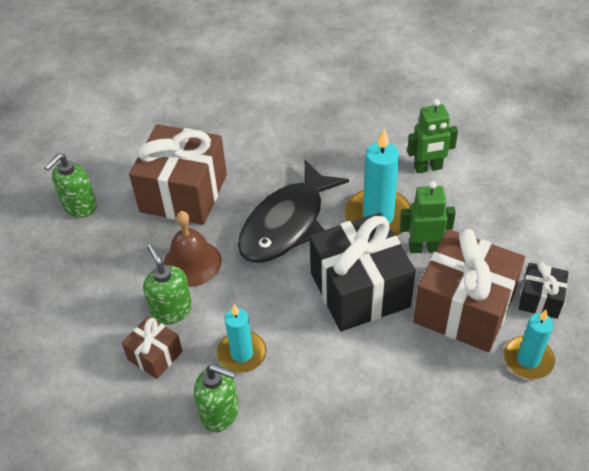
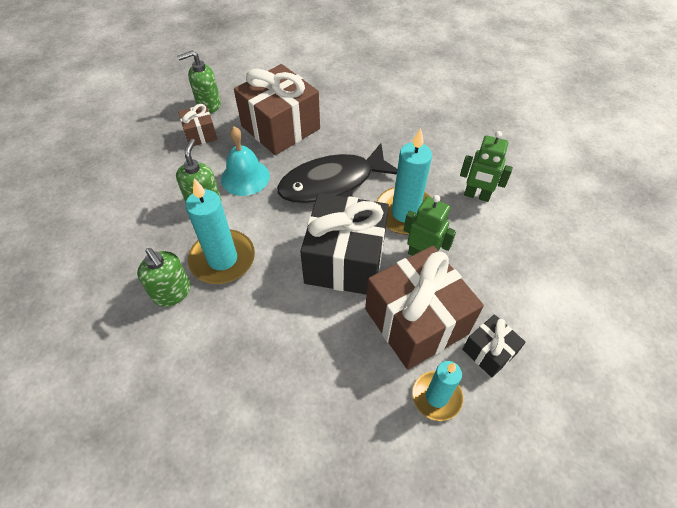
camera: 30 degrees right, 5 degrees up
(155, 355) = (167, 227): brown gift -> brown gift (200, 134)
(192, 263) = (245, 177): brown bell -> turquoise bell
(242, 354) = (222, 259): turquoise candle -> turquoise candle, size x1.56

